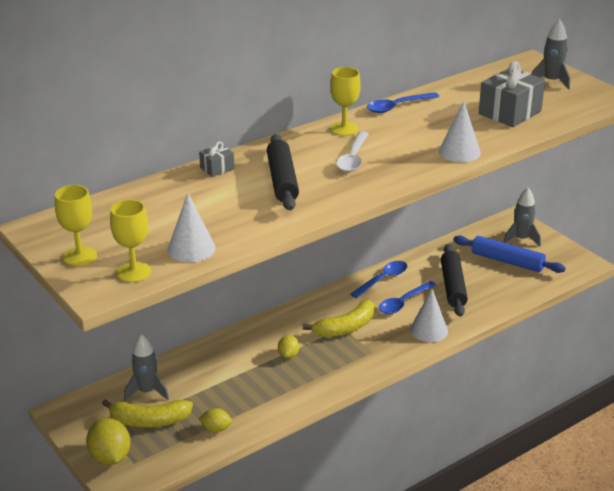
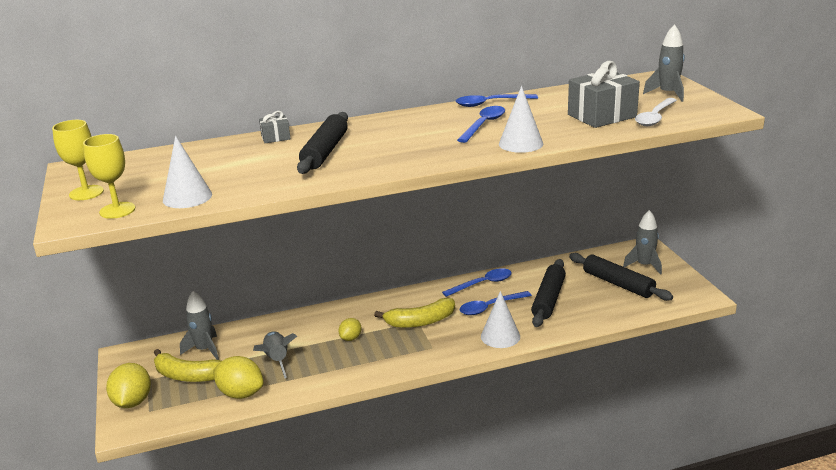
camera: 20 degrees right, 5 degrees down
(216, 429) = (241, 393): yellow lemon -> yellow lemon, size x1.75
(229, 389) = (277, 360): none -> grey rocket
(344, 129) = (422, 117): yellow goblet -> none
(353, 158) = (409, 140): white spoon -> white spoon (654, 117)
(410, 133) = (484, 125): none -> blue spoon
(507, 261) = (618, 284): blue rolling pin -> black rolling pin

